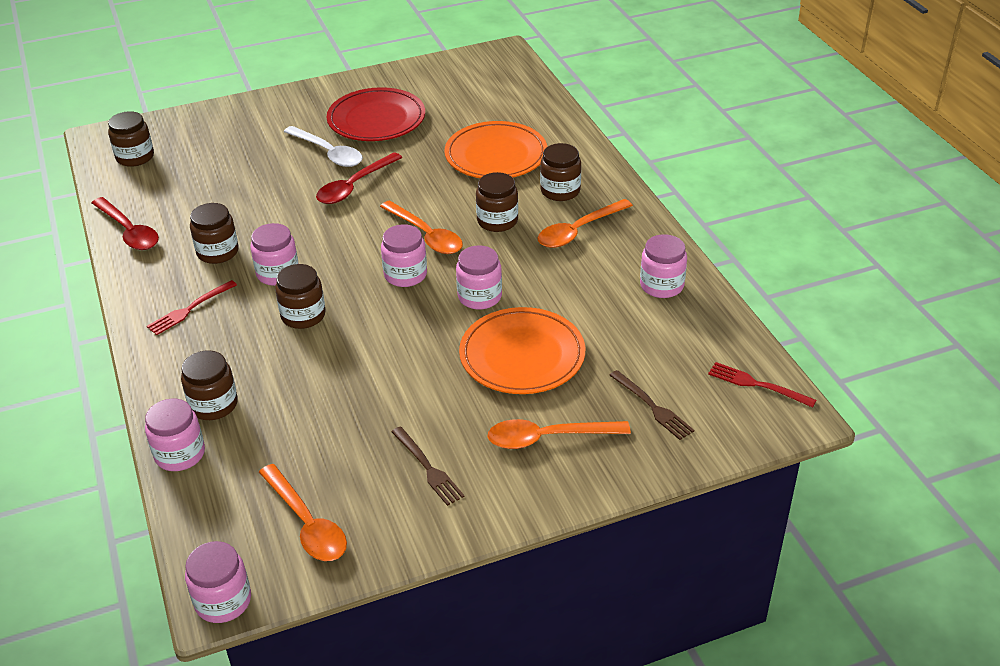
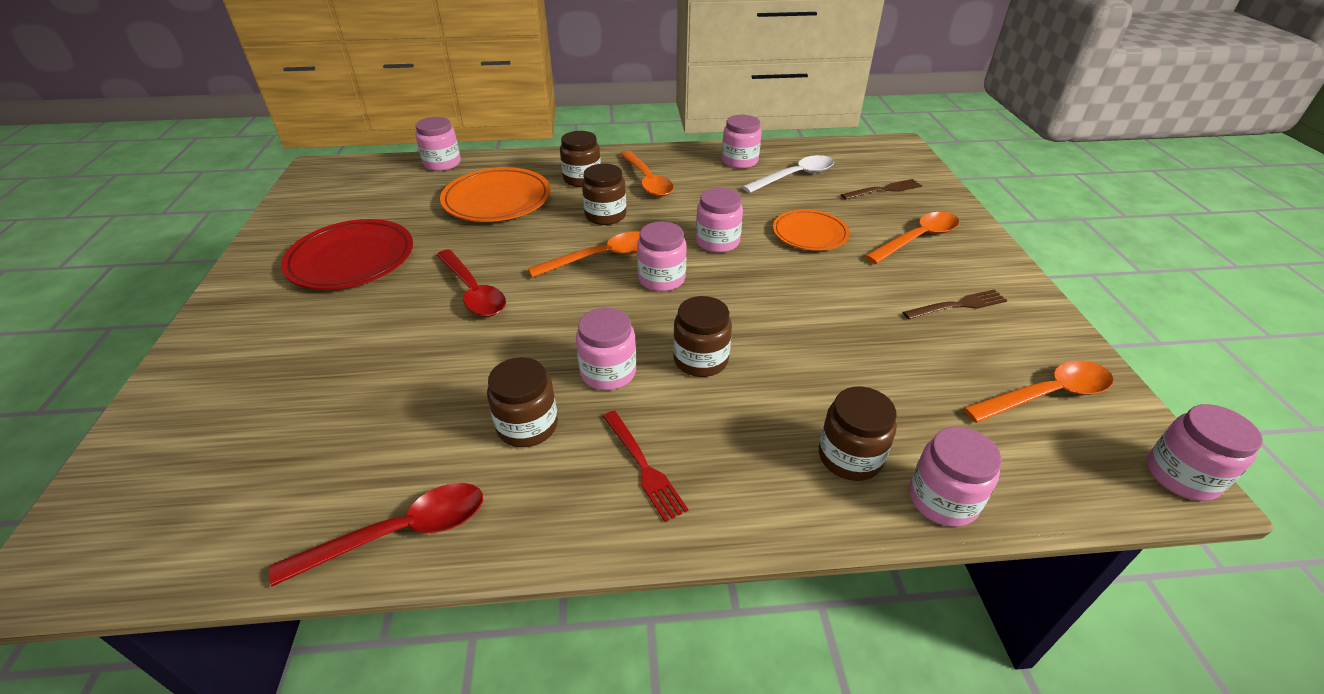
camera: 75 degrees left, 0 degrees up
(135, 157) = (179, 512): brown jar -> none
(328, 153) = (385, 302): white spoon -> white spoon (795, 176)
(522, 355) = (810, 234): orange plate -> orange plate, size x0.65
(546, 107) = (442, 163): none -> pink jar
(547, 438) = (918, 239): orange spoon -> orange spoon turned 135 degrees counterclockwise
(756, 384) = (864, 150): red fork -> none

